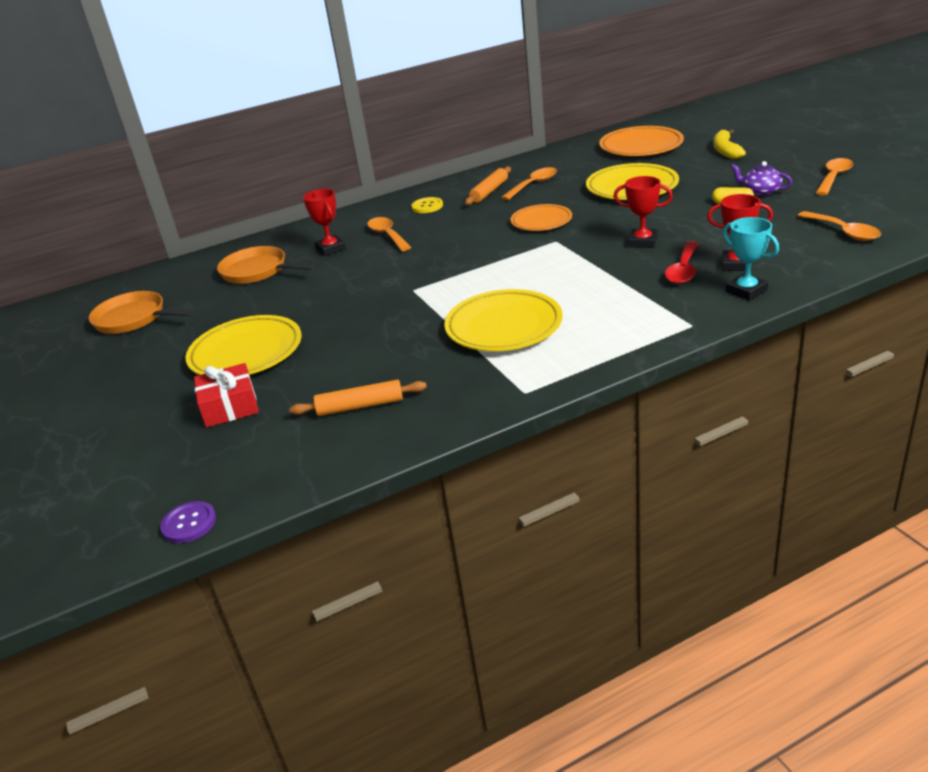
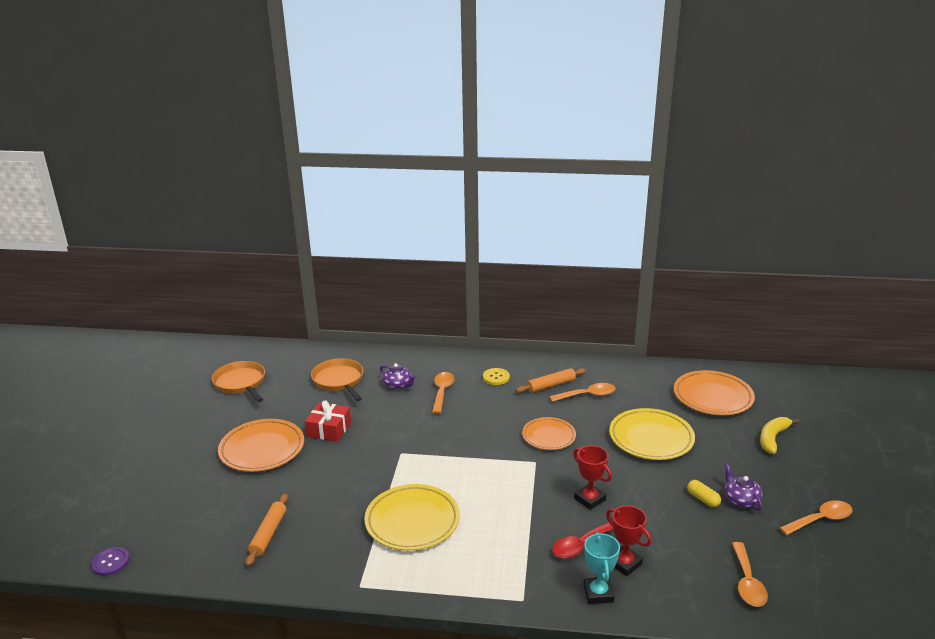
camera: 30 degrees right, 5 degrees down
(230, 406) = (212, 488): red gift -> red gift (329, 429)
(246, 353) = (262, 449): yellow plate -> orange plate
(331, 249) = (397, 385): red trophy -> purple teapot
(360, 406) = (268, 534): orange rolling pin -> orange rolling pin turned 75 degrees clockwise

